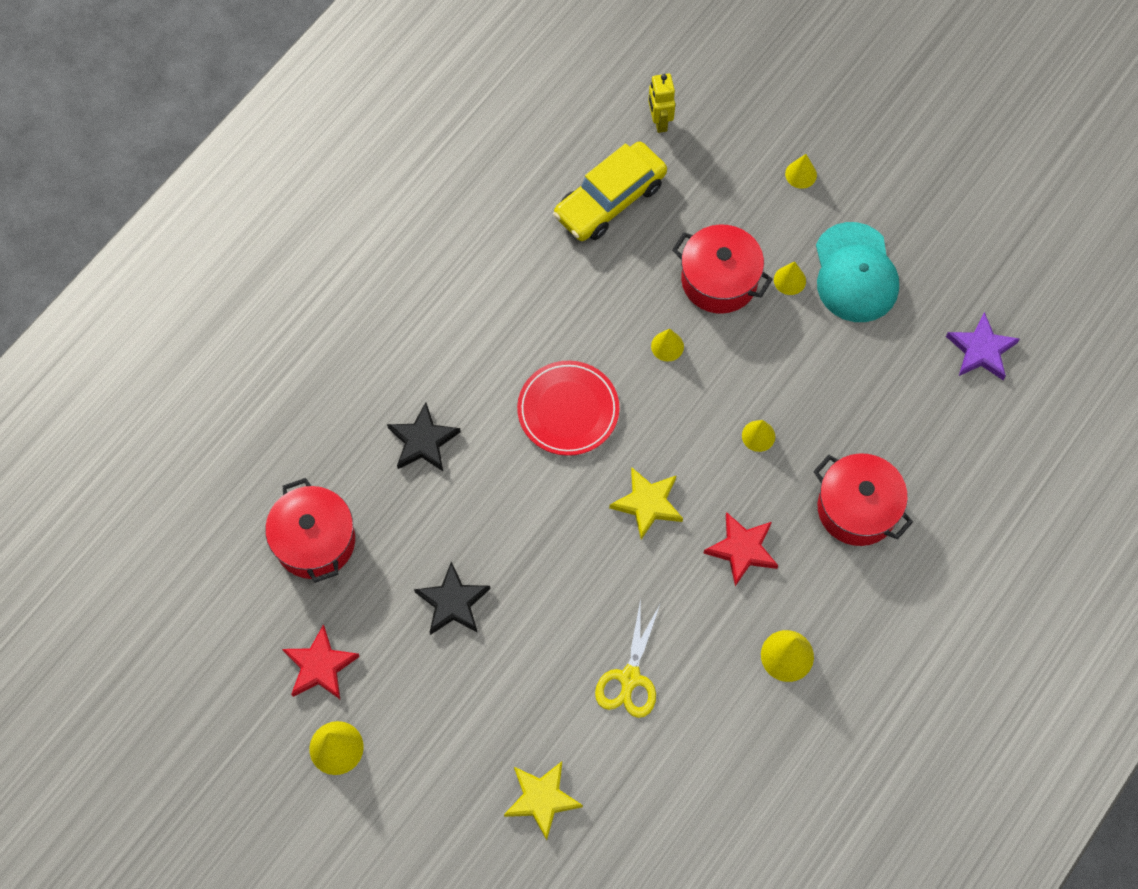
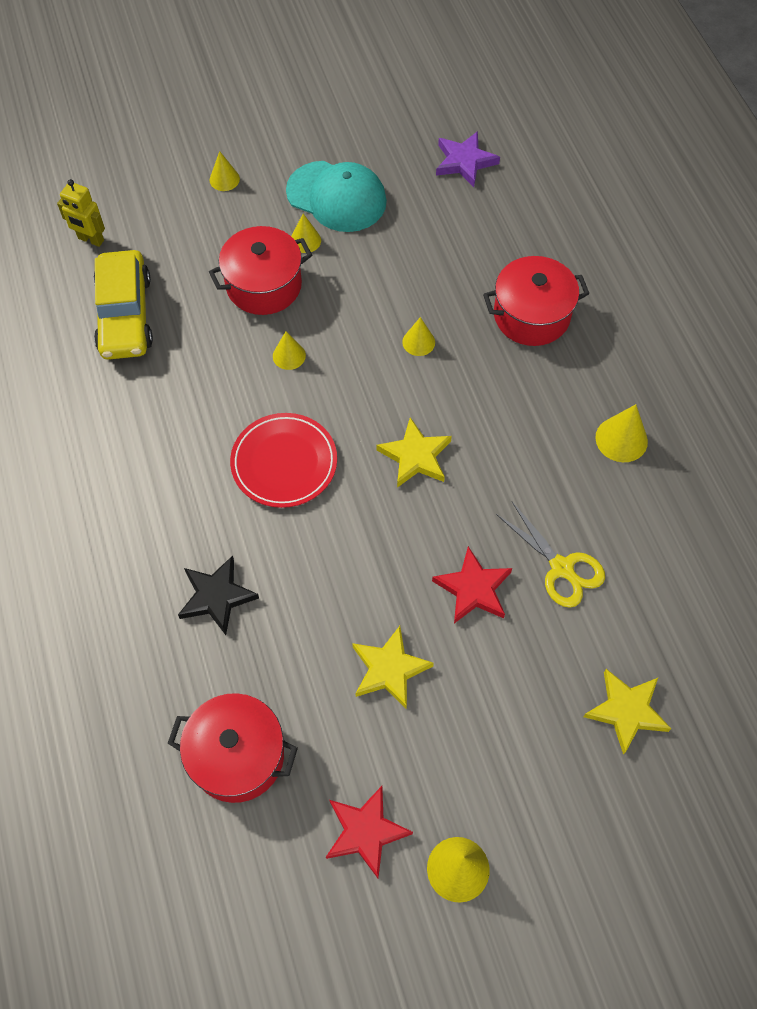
camera: 55 degrees left, 5 degrees down
(453, 602) = (389, 669): black star -> yellow star
(742, 549) = (507, 413): red star -> red star (473, 589)

